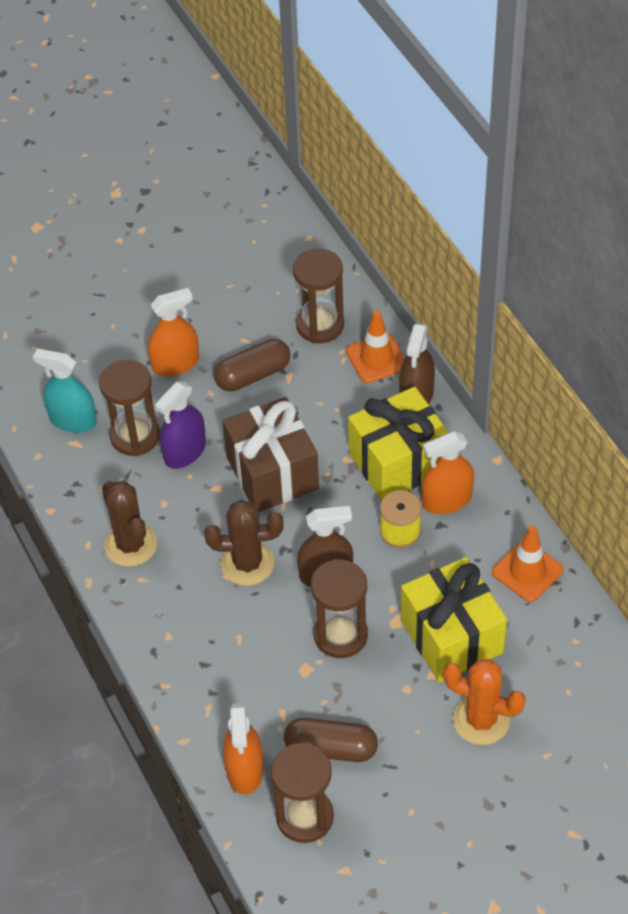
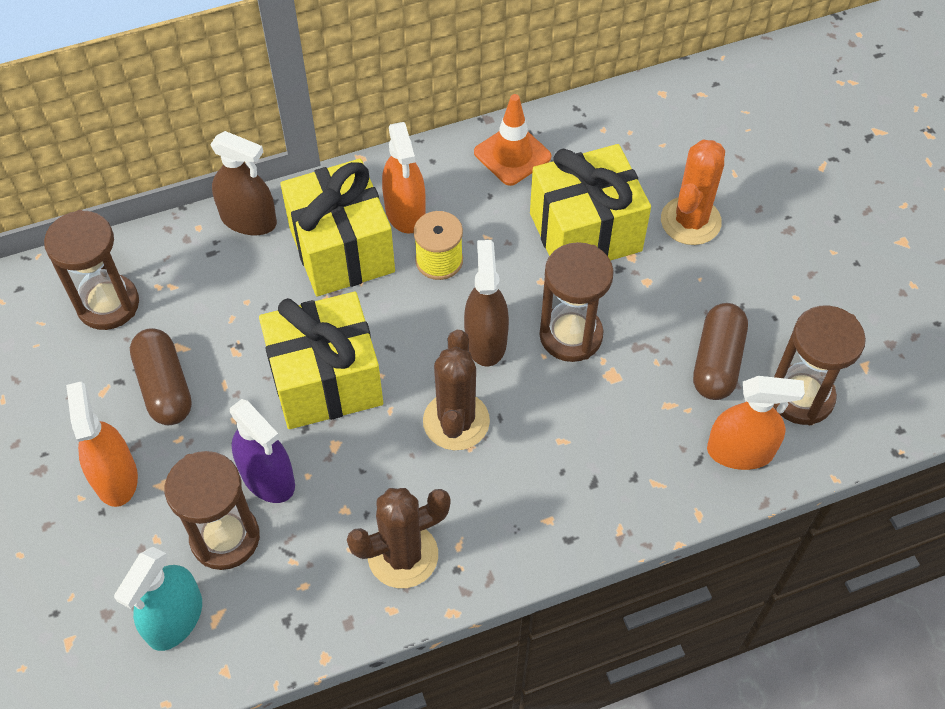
camera: 85 degrees left, 5 degrees up
(272, 473) = (326, 381): brown gift -> yellow gift
(376, 358) = (181, 251): orange traffic cone -> none

